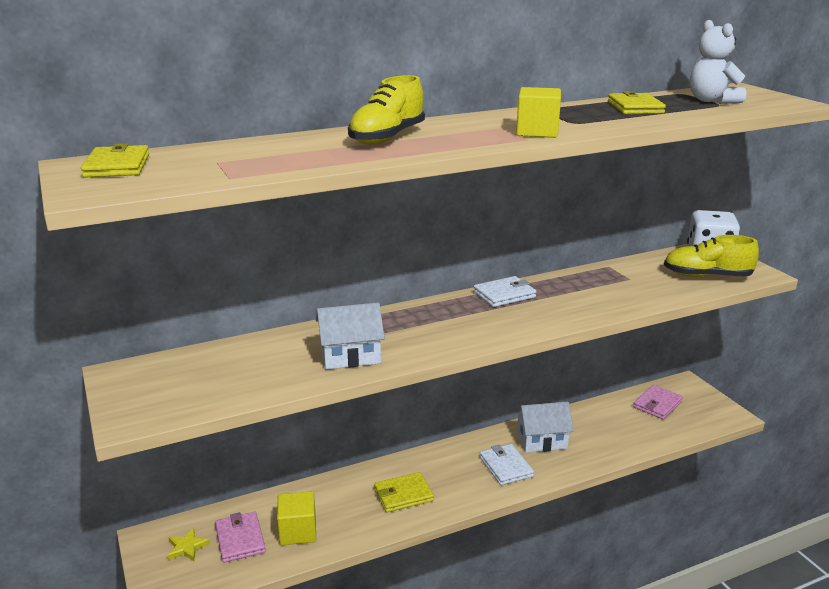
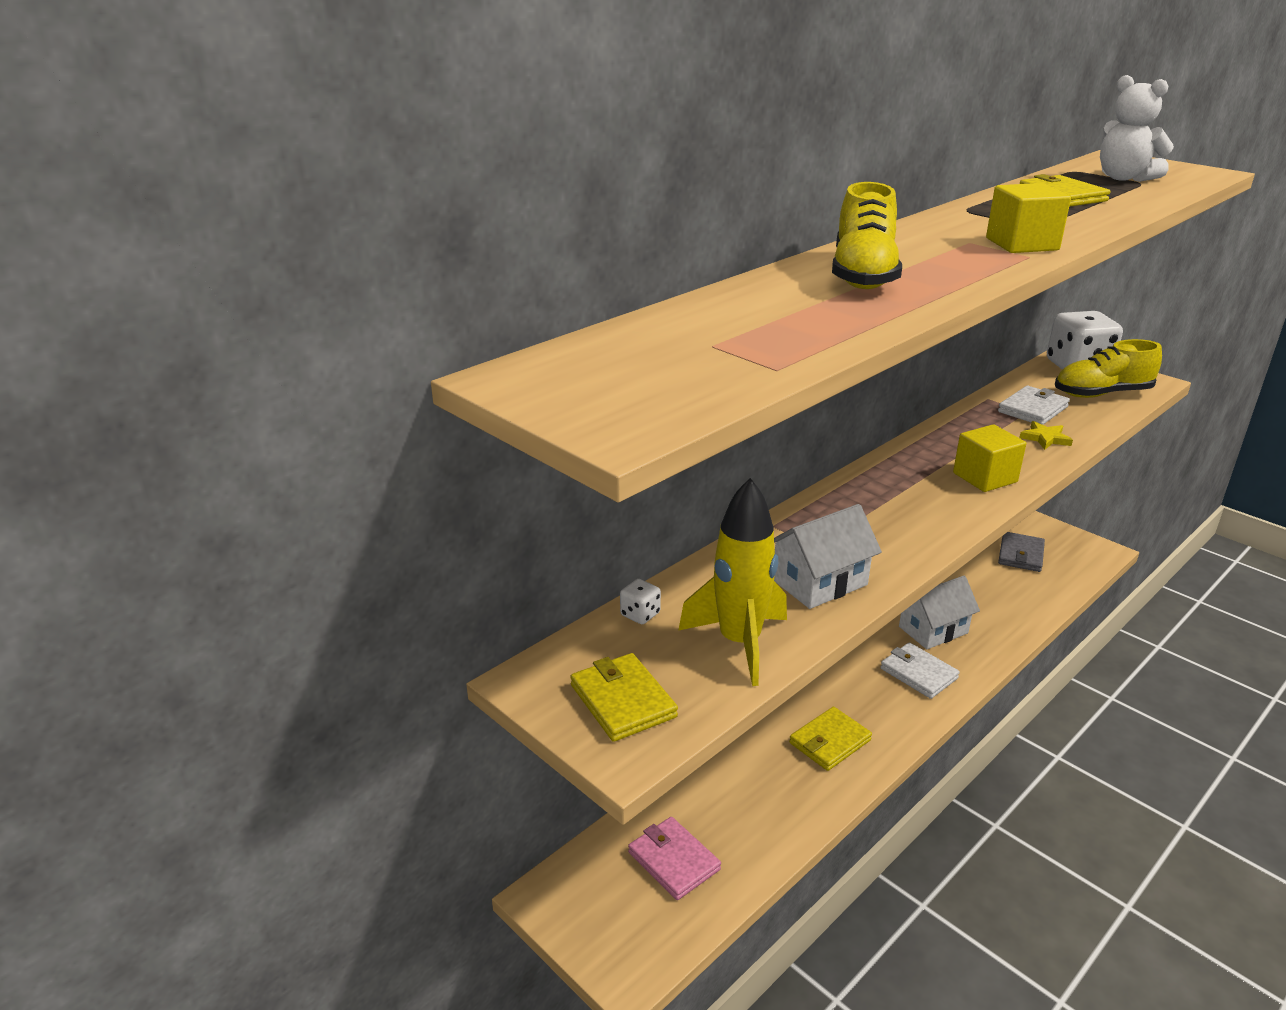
camera: 20 degrees left, 5 degrees up
(117, 166) = (580, 373): yellow wallet -> yellow wallet (623, 701)
(187, 547) = (612, 893): yellow star -> yellow star (1045, 438)
(217, 351) = (640, 614): none -> white dice
(259, 379) = (739, 643): none -> yellow rocket
(298, 531) = (739, 828): yellow cube -> yellow cube (985, 477)
(504, 294) = (913, 458): white wallet -> white wallet (1033, 409)
(657, 404) = (1020, 555): pink wallet -> grey wallet

